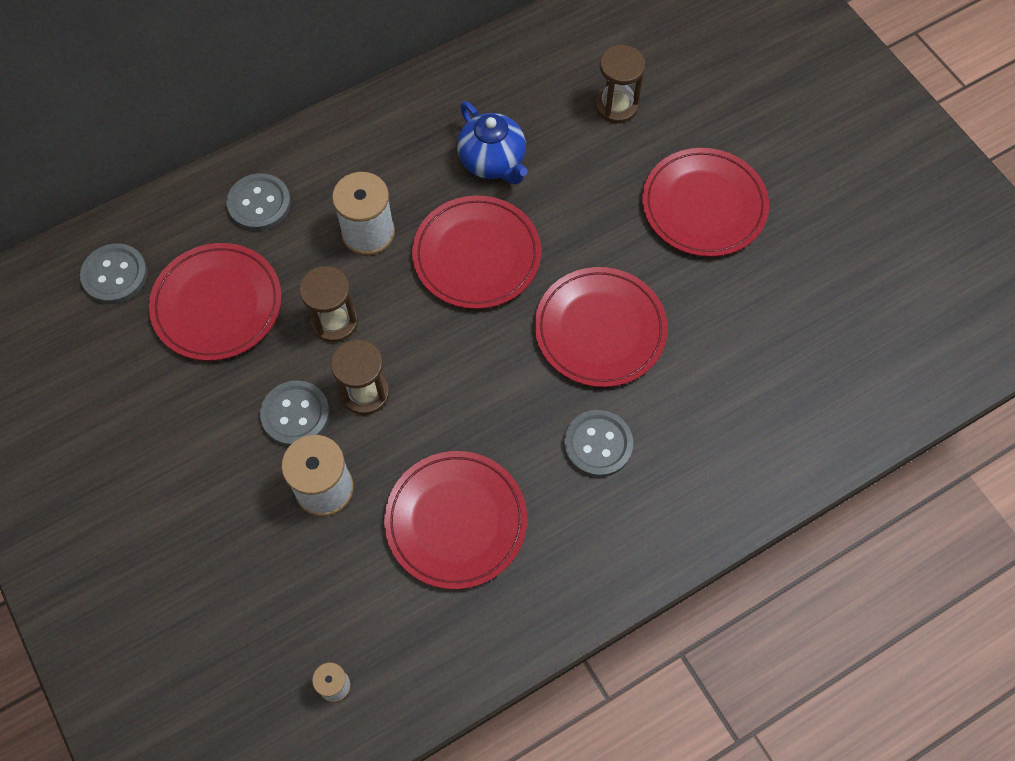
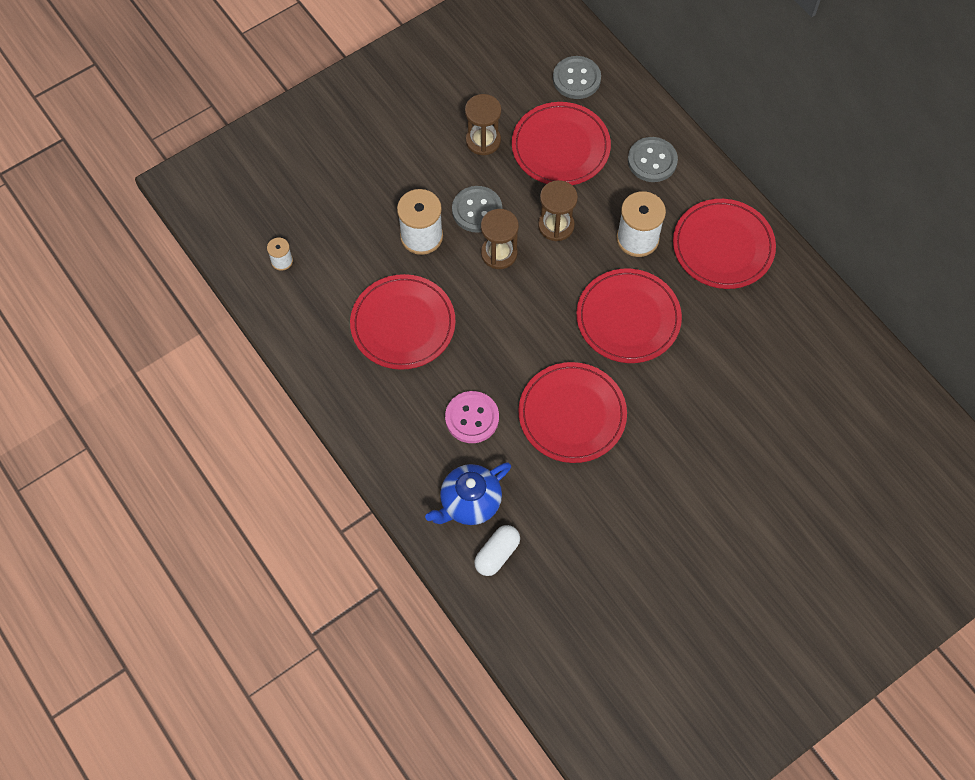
camera: 85 degrees right, 0 degrees up
(492, 161) = (720, 322): blue teapot -> blue teapot (469, 502)
(598, 444) = (472, 418): grey button -> pink button
(616, 106) = (796, 416): brown hourglass -> brown hourglass (483, 140)
(704, 205) = (703, 492): red plate -> red plate (723, 246)
(778, 430) = (497, 554): none -> white capsule

